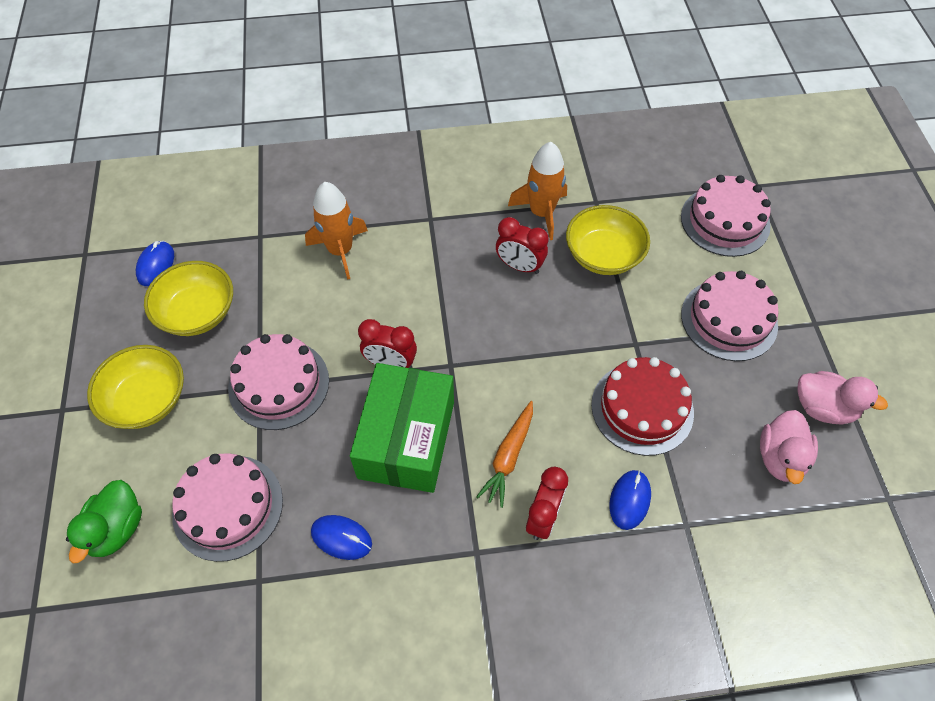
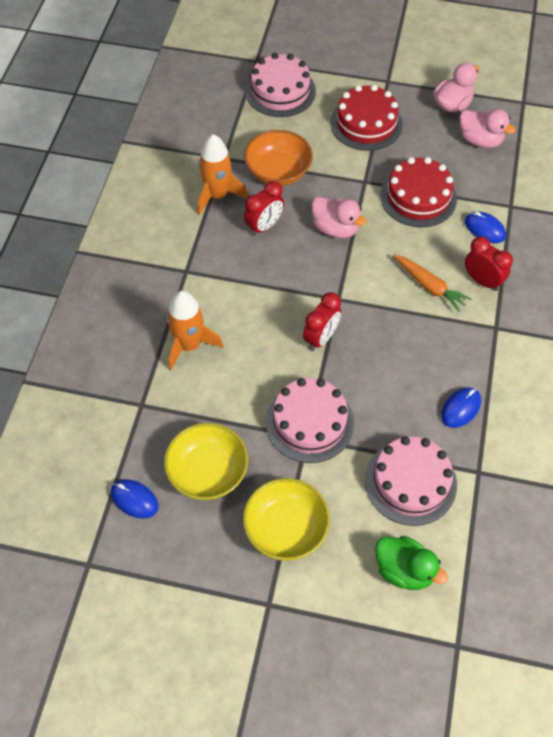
camera: 70 degrees left, 0 degrees up
(406, 439) = (393, 345): green box -> none
(549, 334) = (335, 229): none -> pink duck
(603, 255) = (278, 172): yellow bowl -> orange bowl
(729, 319) = (366, 123): pink cake -> red cake

